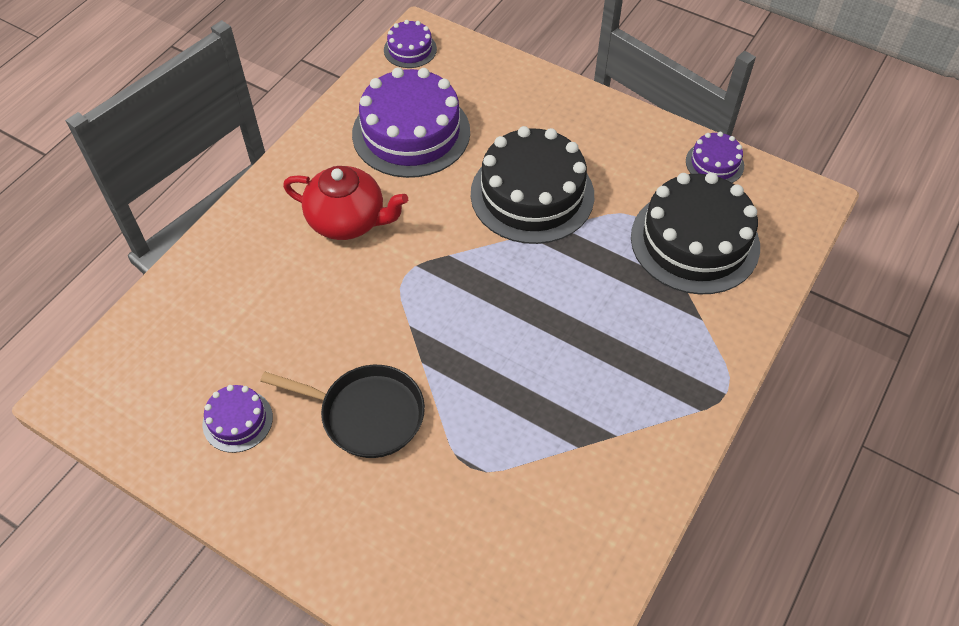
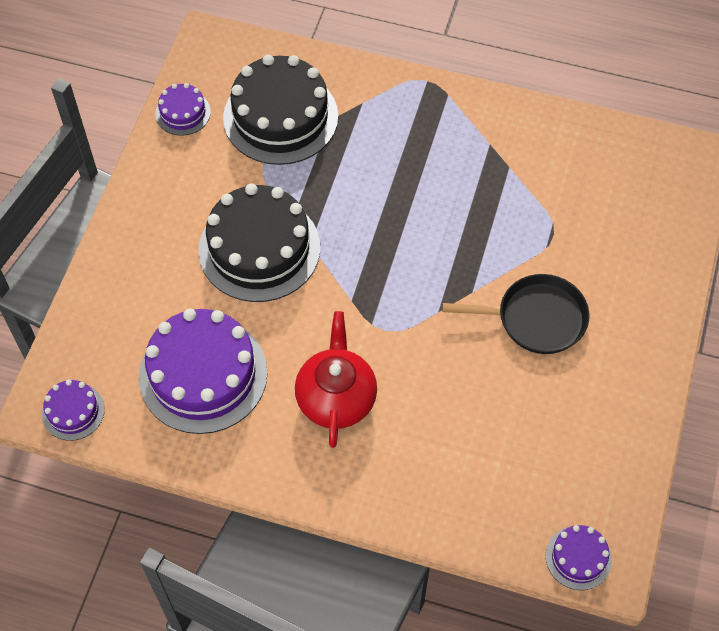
camera: 105 degrees left, 5 degrees up
(237, 420) = (579, 416): purple cake -> purple cake (578, 557)
(367, 414) = (536, 318): black pan -> black pan turned 90 degrees clockwise

